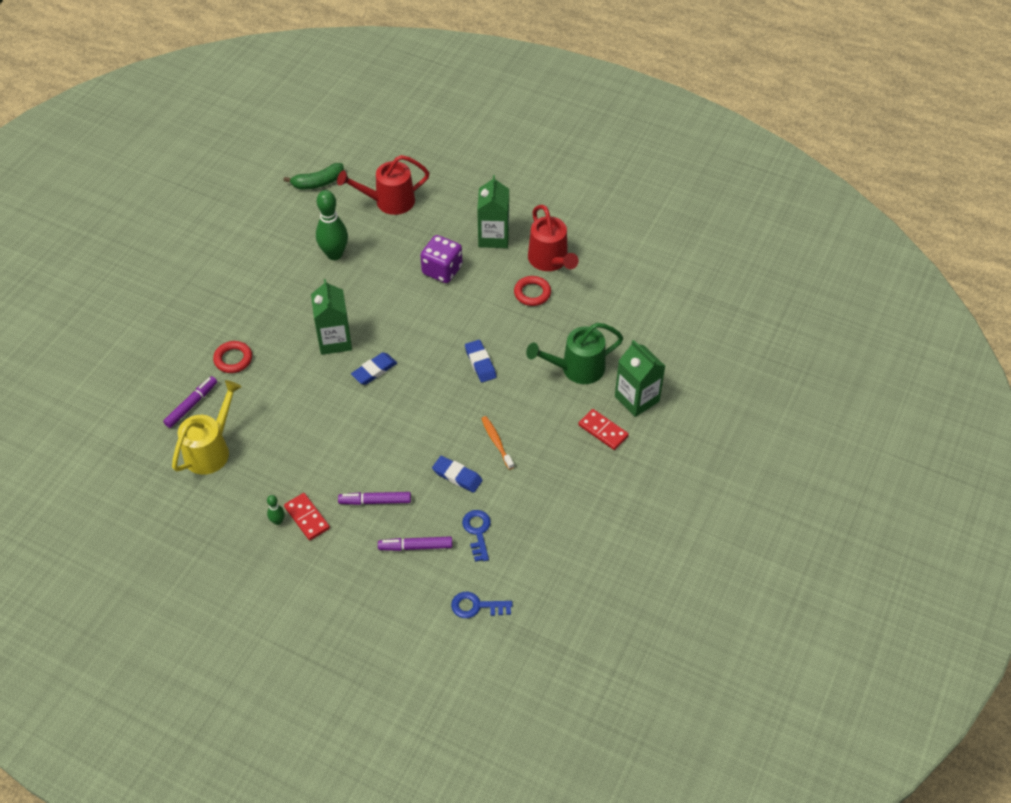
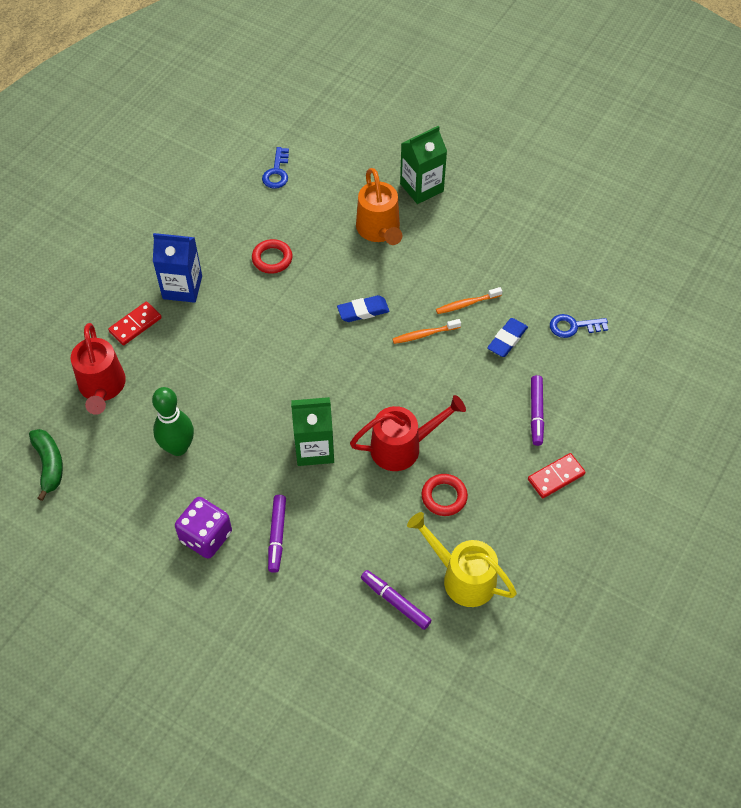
camera: 85 degrees left, 5 degrees up
(233, 359) = (330, 557): red ring -> red ring (444, 497)
(278, 521) = (560, 505): green bowling pin -> none
(374, 370) = (363, 409): blue eraser -> none
(415, 547) = (591, 379): purple marker -> purple marker (277, 535)
(442, 270) = (224, 339): purple dice -> purple dice (206, 536)
(458, 410) = (424, 334): none -> orange toothbrush
(476, 606) = (655, 332): blue key -> blue key (277, 172)
(493, 237) = (182, 287): green carton -> blue carton
(550, 261) = (229, 239): red watering can -> red watering can (403, 446)
(576, 369) = (379, 231): green watering can -> orange watering can
(603, 430) = (458, 217): red domino -> red domino (135, 325)

